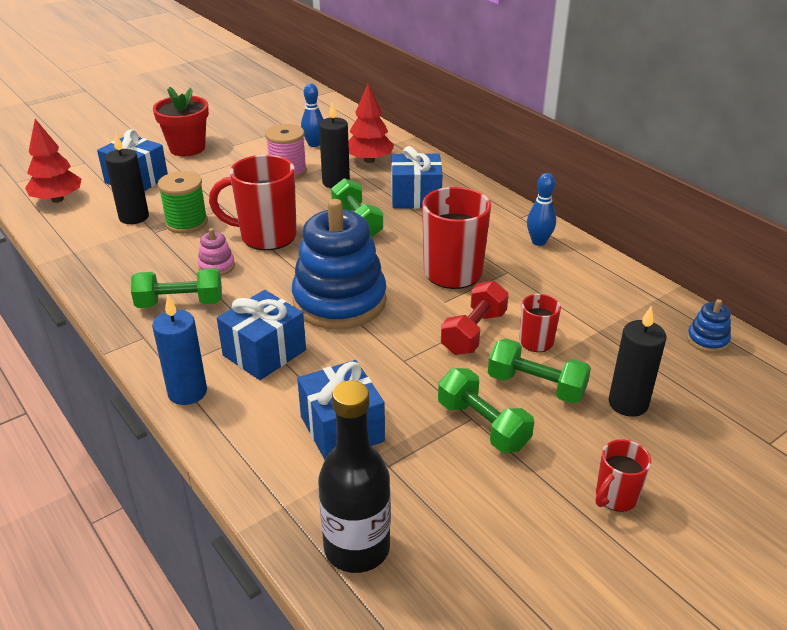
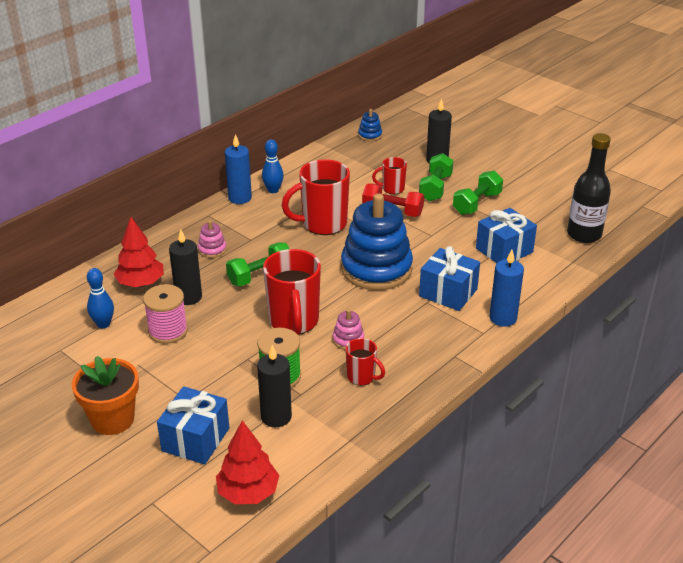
camera: 100 degrees left, 0 degrees up
(180, 303) = (406, 347): green dumbbell -> none
(187, 148) = (112, 419): red flower pot -> orange flower pot
(416, 197) = (212, 250): blue gift -> pink stacking toy
(522, 218) = (240, 198): none -> blue candle
(615, 497) = (508, 165): red mug -> red mug (362, 377)

